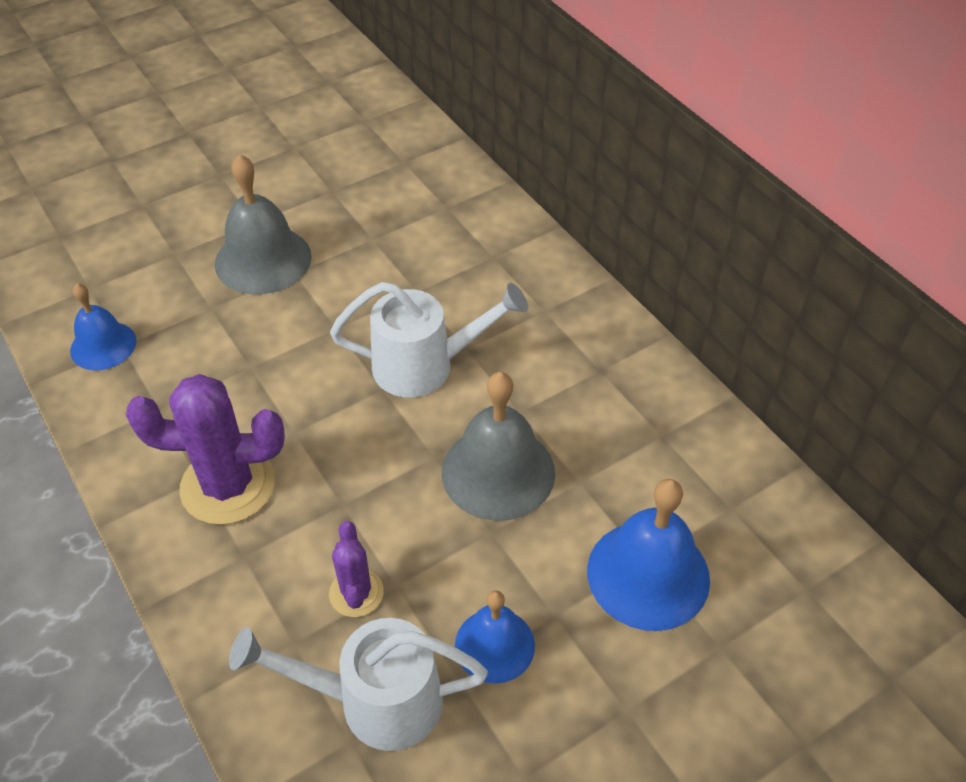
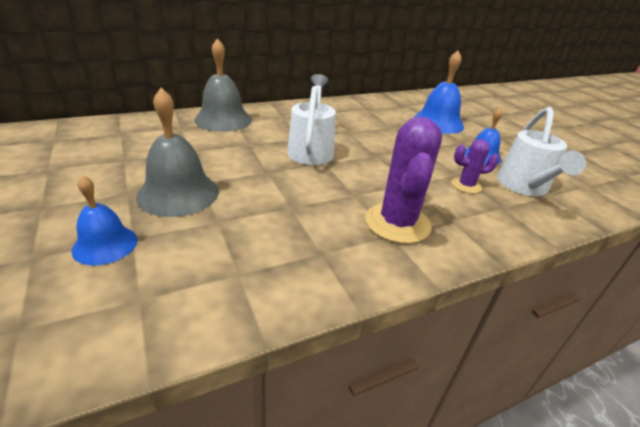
camera: 85 degrees left, 15 degrees down
(103, 345) = (233, 287): blue bell -> blue bell (105, 244)
(498, 472) = (386, 142): grey bell -> grey bell (223, 119)

